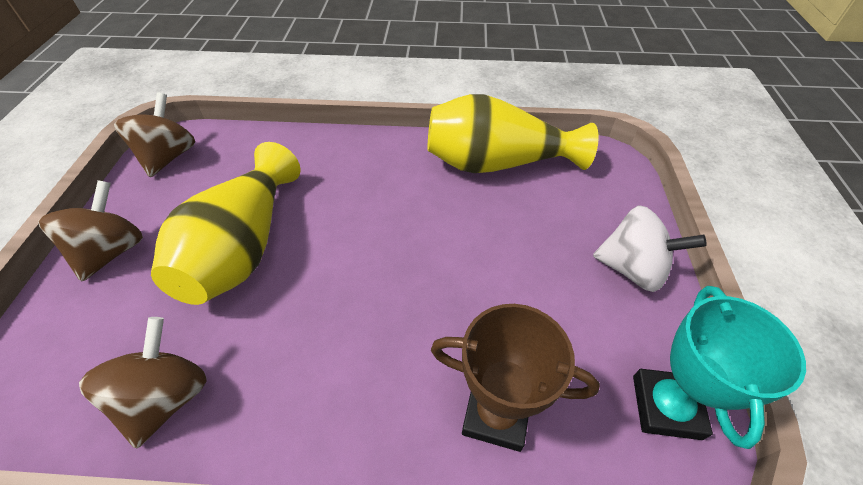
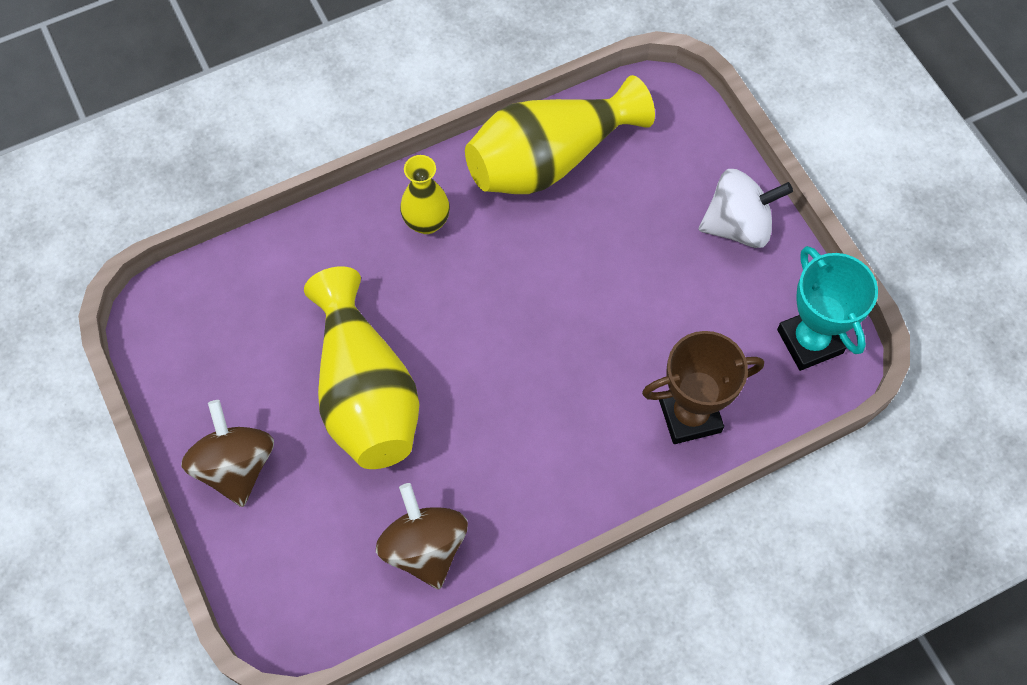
camera: 30 degrees left, 15 degrees up
(169, 157) = (174, 334): brown spinning top -> none
(381, 164) = (426, 222): none -> yellow vase

